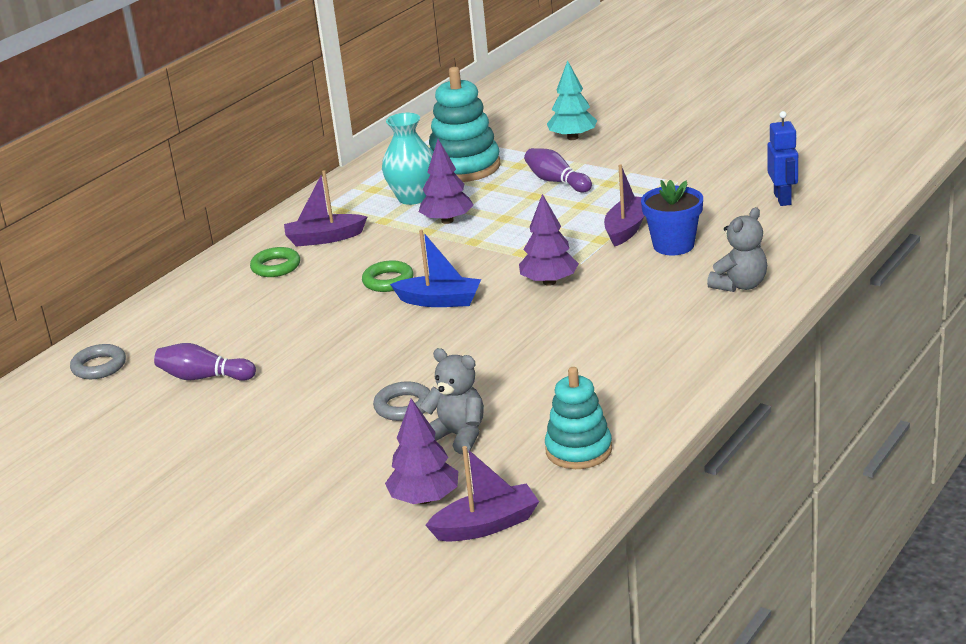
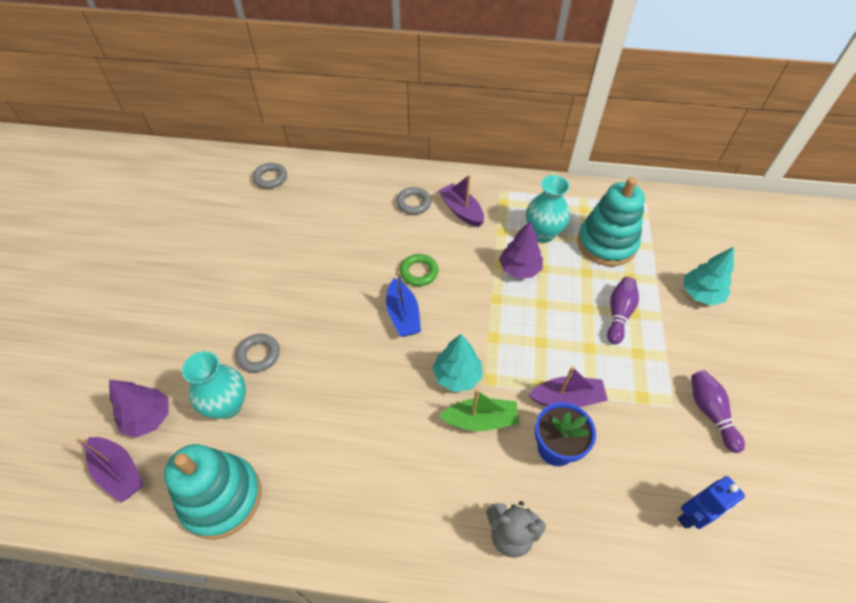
camera: 60 degrees right, 25 degrees up
(204, 377) = (270, 231): purple bowling pin -> purple bowling pin (710, 413)
(276, 267) = (413, 203): green ring -> grey ring
(458, 436) = (227, 405): grey teddy bear -> turquoise vase
(549, 282) = (457, 375): purple tree -> turquoise tree
(578, 450) = (221, 498): turquoise stacking toy -> turquoise stacking toy, size x1.51
(612, 278) = (480, 420): none -> green boat

